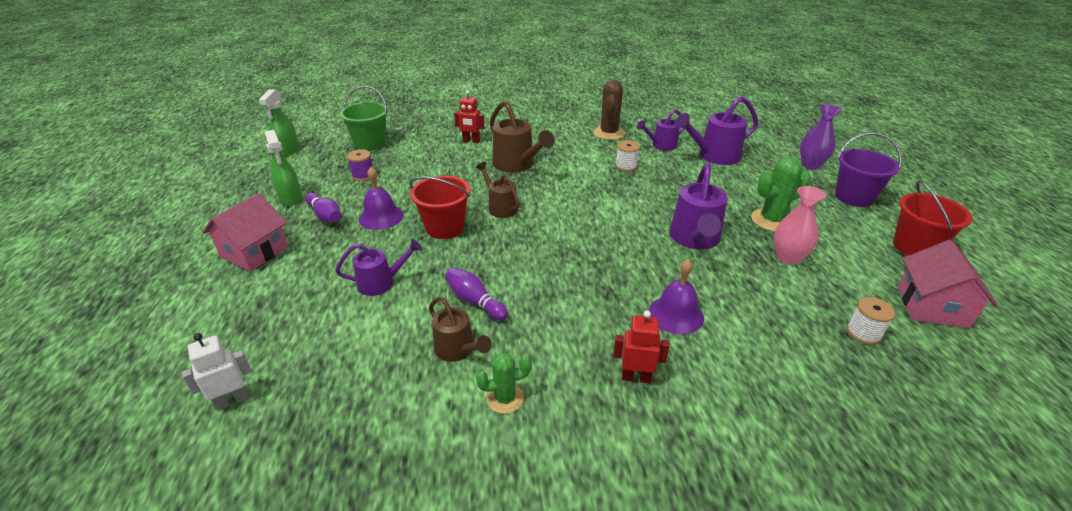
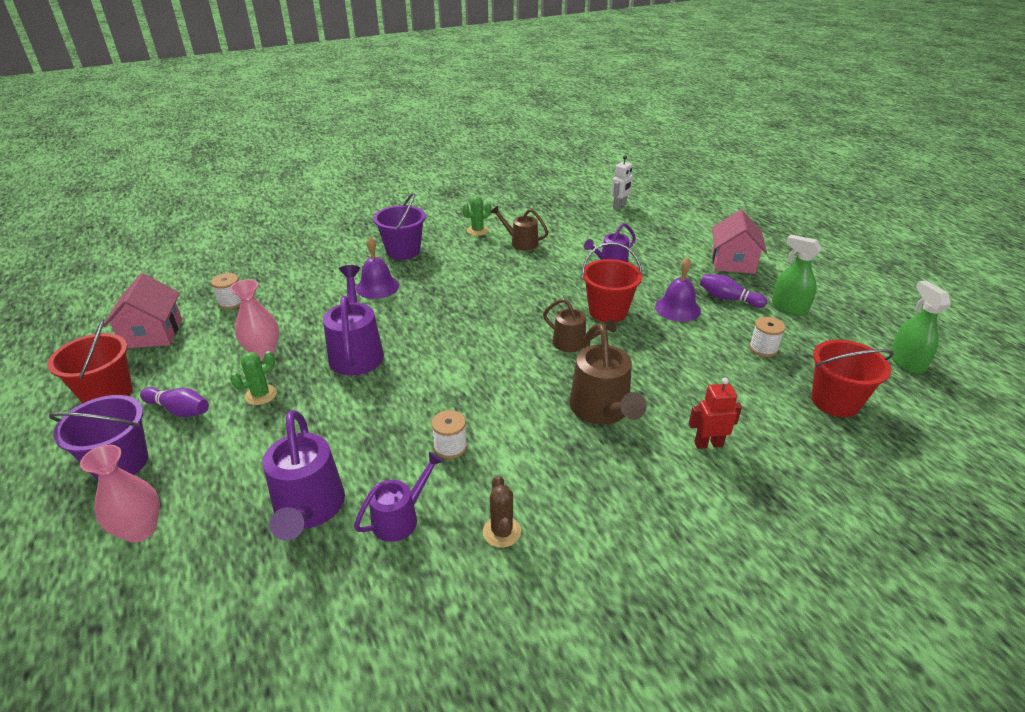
camera: 160 degrees right, 0 degrees up
(363, 175) = (763, 348): purple spool -> white spool
(370, 143) = (835, 401): green bucket -> red bucket
(475, 301) = (531, 266): purple bowling pin -> purple bowling pin (179, 410)
(517, 165) = (602, 411): brown watering can -> brown watering can turned 135 degrees counterclockwise
(609, 133) = (502, 532): brown cactus -> brown cactus, size x0.62
(636, 377) = (403, 251): red robot -> purple bucket
(713, 156) = (309, 510): purple watering can -> purple watering can turned 120 degrees clockwise
(772, 220) = (261, 395): green cactus -> green cactus, size x0.62
(811, 165) = (140, 530): purple vase -> pink vase

